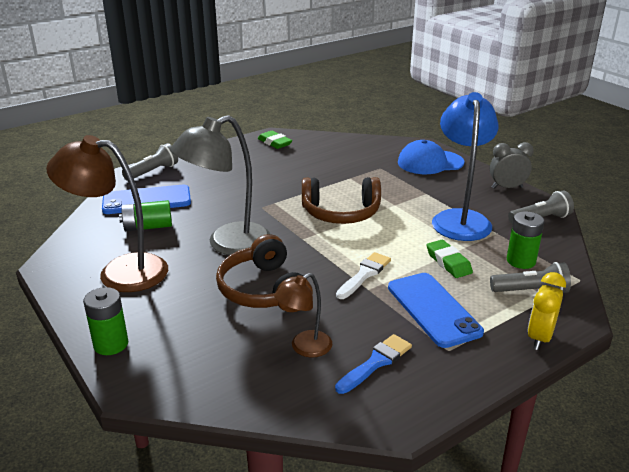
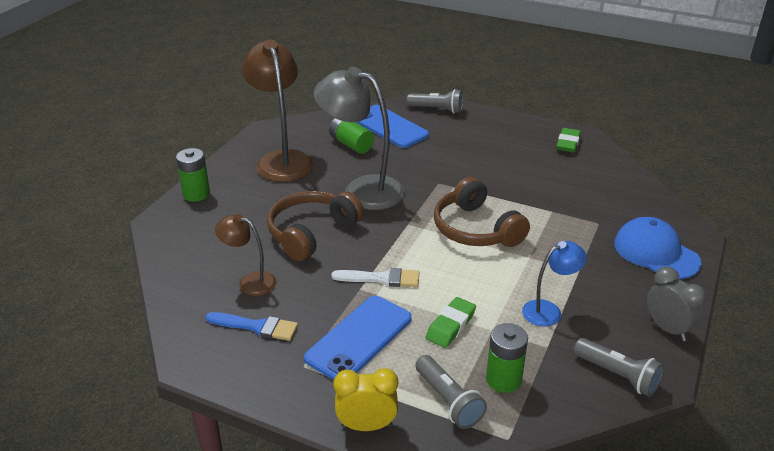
camera: 60 degrees right, 5 degrees up
(460, 219) = (549, 310): blue lamp -> blue lamp, size x0.53

